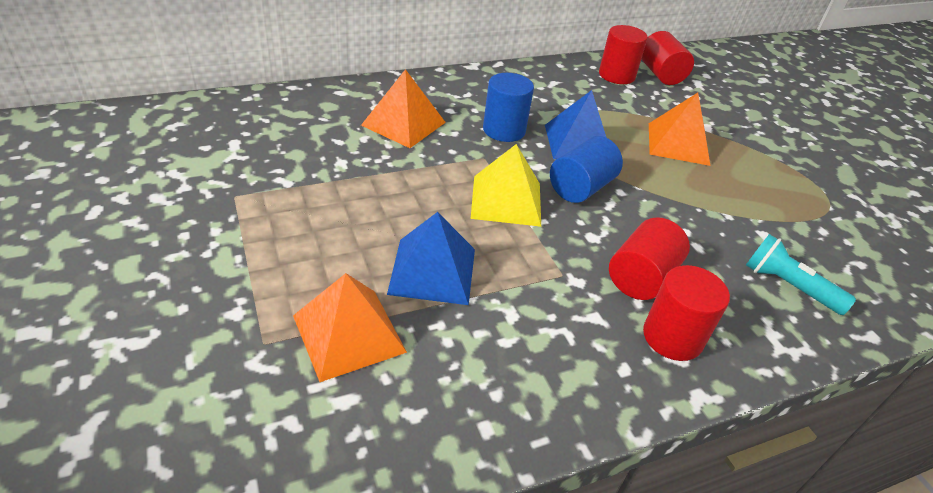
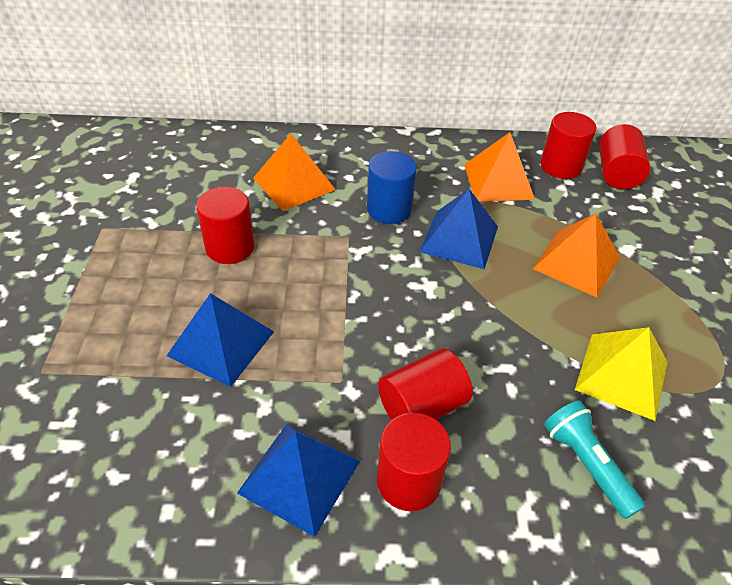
camera: 25 degrees right, 5 degrees up
(348, 333) = (111, 383): orange pyramid -> orange pyramid (498, 181)
(381, 188) = (230, 247): none -> red cylinder
(506, 200) = (339, 287): yellow pyramid -> yellow pyramid (622, 375)
(581, 188) = (426, 291): blue cylinder -> none
(583, 361) = (299, 476): none -> blue pyramid

